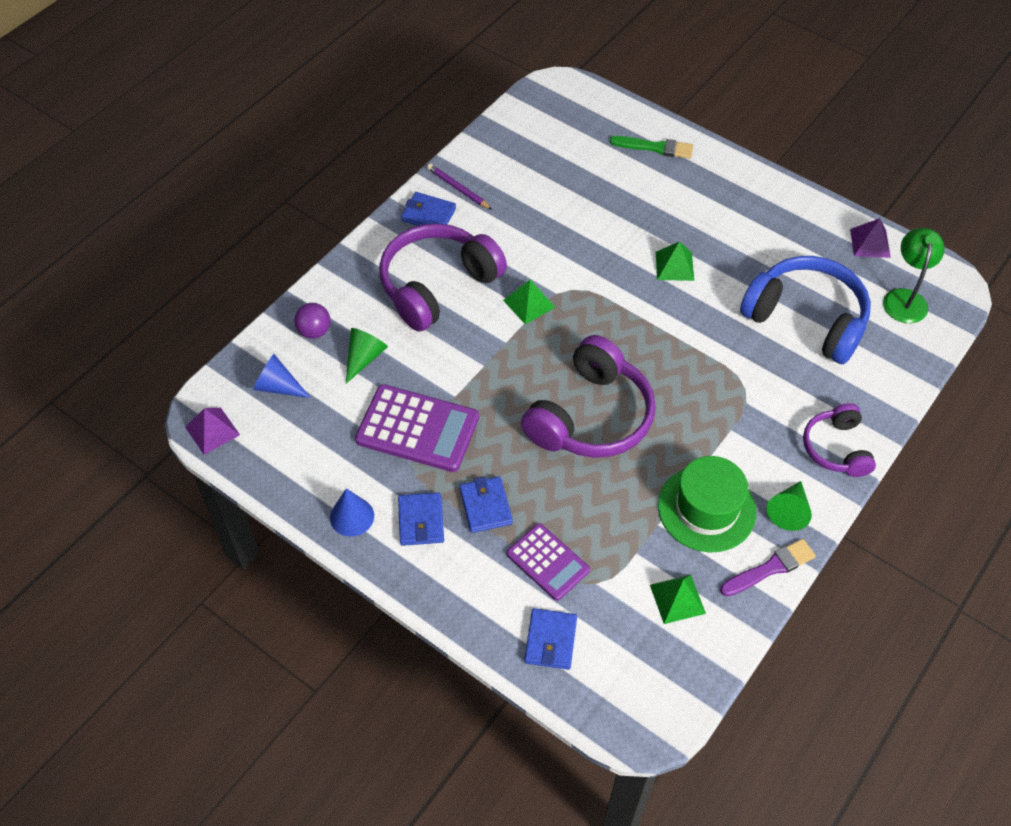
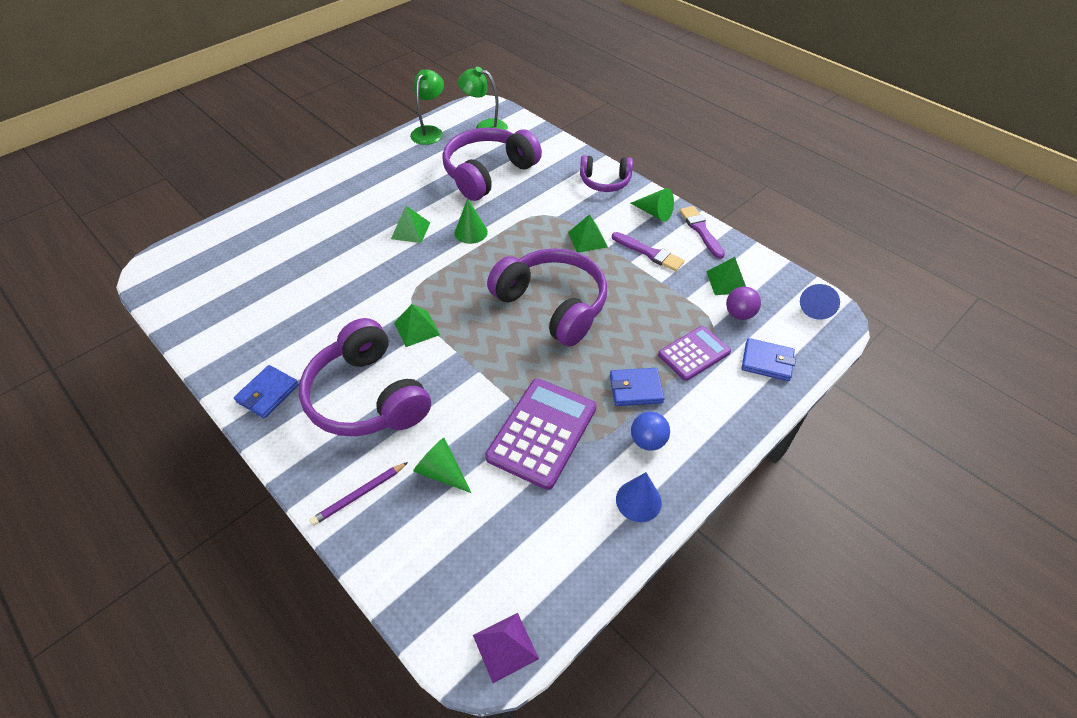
camera: 80 degrees left, 5 degrees down
(278, 386) = (458, 564): blue cone -> blue cone (817, 306)
(314, 331) = (389, 519): purple ball -> purple ball (739, 314)
(421, 521) = (648, 441): blue wallet -> blue ball
(458, 188) = (244, 364): purple pencil -> purple pencil (359, 495)
(655, 148) = (273, 219): green brush -> none
(688, 321) = (471, 232): none -> green cone
(706, 509) = (649, 253): green hat -> purple brush
(712, 439) = (587, 239): none -> green pyramid
(806, 319) = (488, 173): blue headphones -> purple headphones
(870, 243) = (429, 131): purple pyramid -> green lamp

